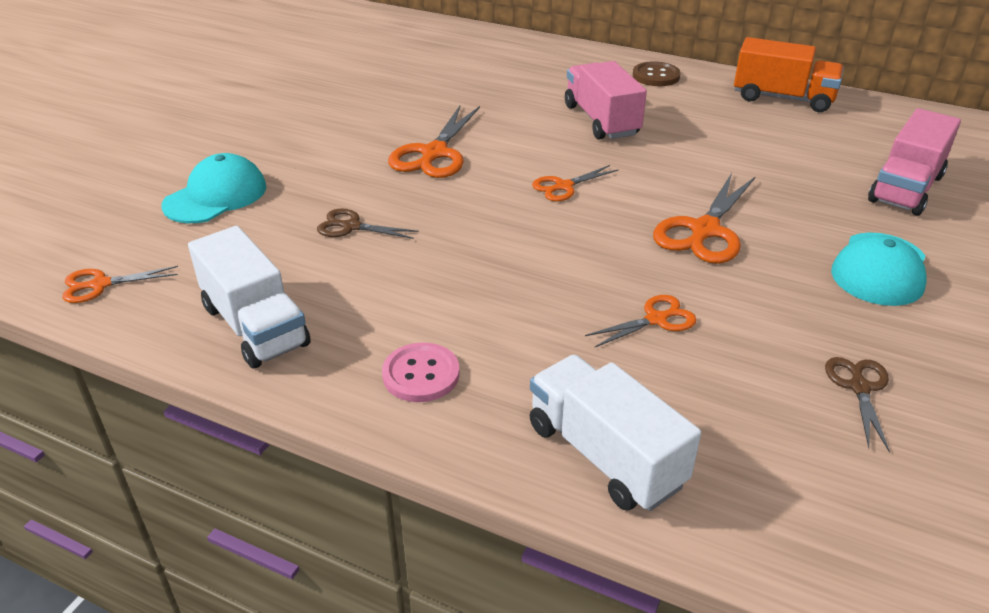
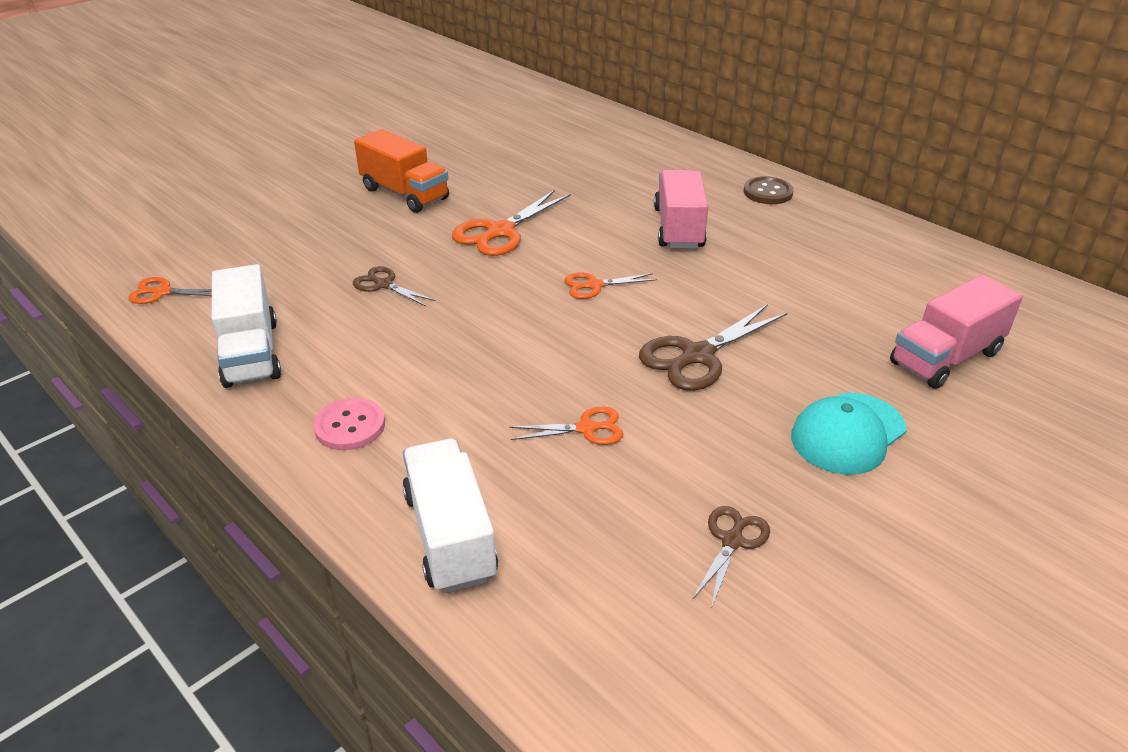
camera: 20 degrees right, 0 degrees up
(216, 196) = (295, 235): turquoise cap -> none
(704, 230) = (697, 355): orange scissors -> brown scissors
(782, 98) = (885, 238): orange truck -> orange truck (405, 194)

